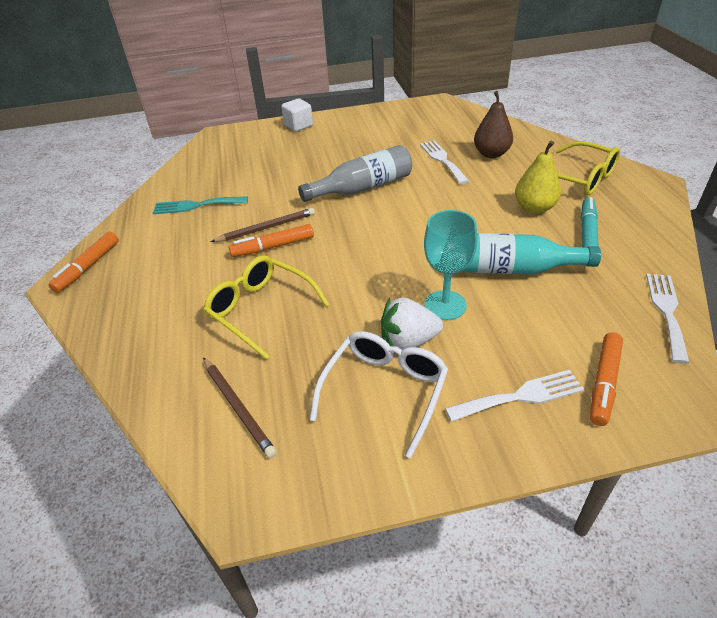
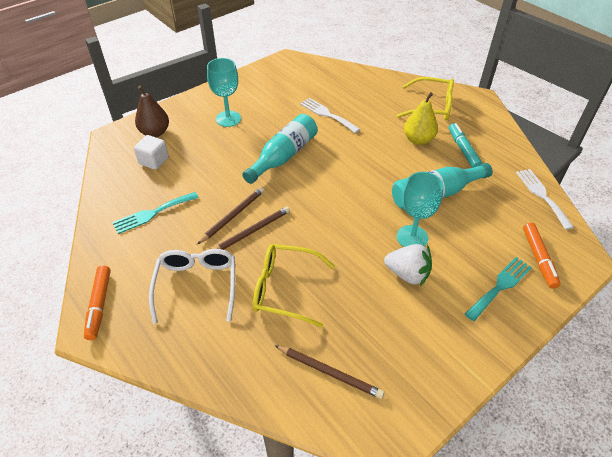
camera: 30 degrees left, 5 degrees up
(273, 247) = (252, 231): orange marker -> brown pencil
(298, 125) = (183, 109): white cube -> white cube (154, 161)
(334, 142) = (228, 119): none -> turquoise goblet
(362, 188) = (283, 156): grey bottle -> turquoise bottle
(384, 391) = (418, 317): white glasses -> white glasses (197, 285)
(408, 341) = (407, 274): white strawberry -> white strawberry turned 120 degrees counterclockwise
(491, 154) = (359, 100): brown pear -> brown pear (155, 132)
(520, 396) = (500, 286): white fork -> turquoise fork

